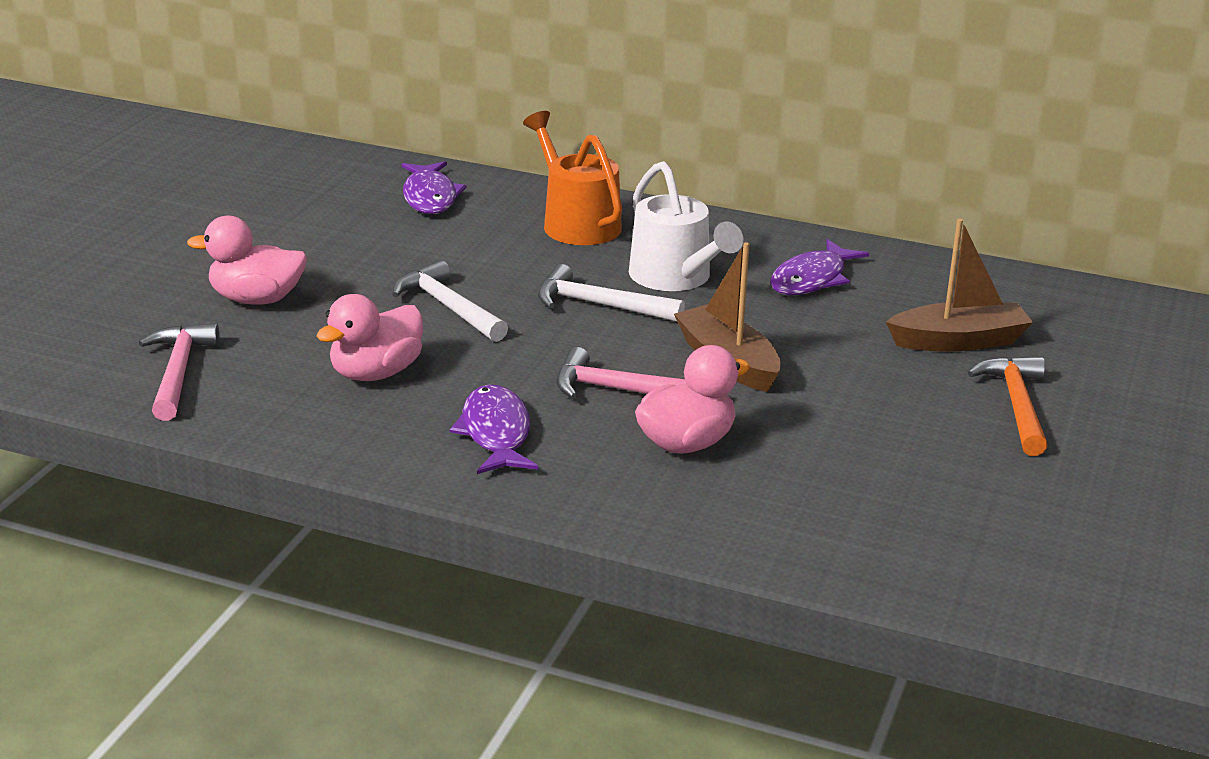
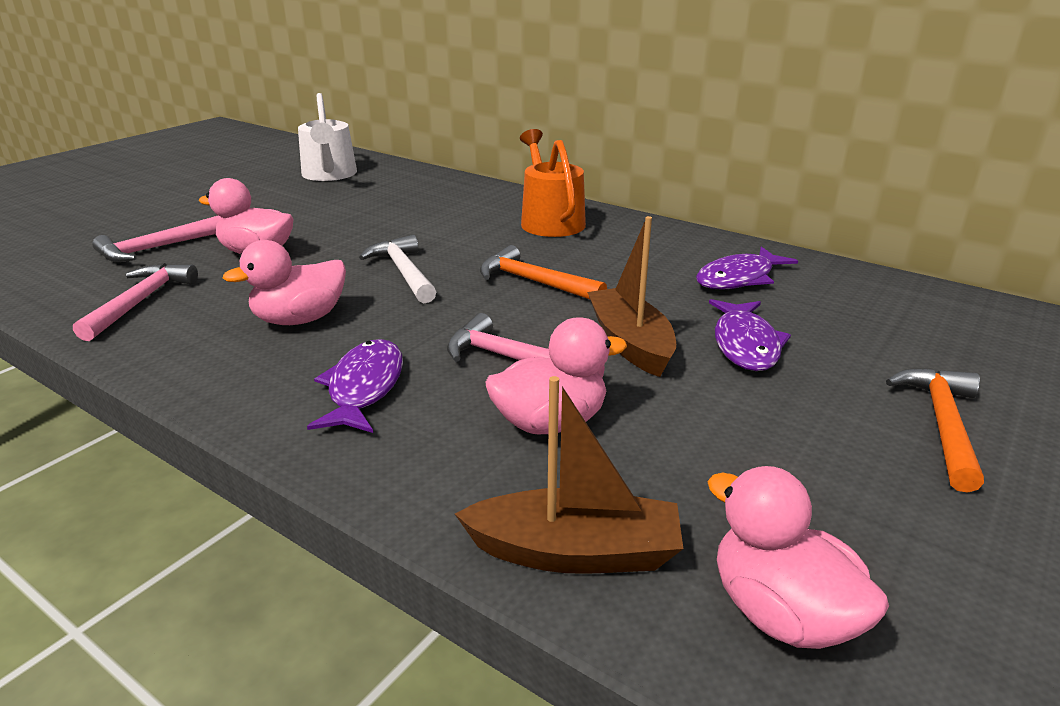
camera: 15 degrees right, 0 degrees up
(127, 304) = (158, 248): none -> pink hammer
(430, 197) = (447, 196): purple fish -> purple fish (745, 344)
(599, 305) = (534, 282): white hammer -> orange hammer
(675, 277) = (613, 266): white watering can -> white watering can (329, 175)
(911, 550) = (781, 613): none -> pink duck
(958, 341) = (878, 347): brown boat -> brown boat (575, 552)

